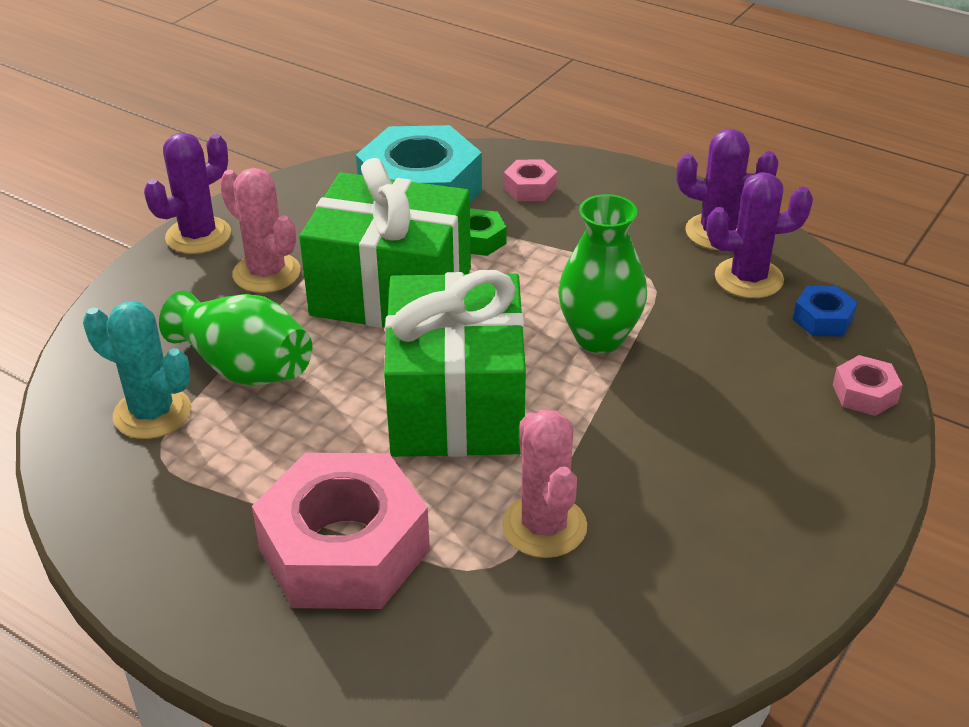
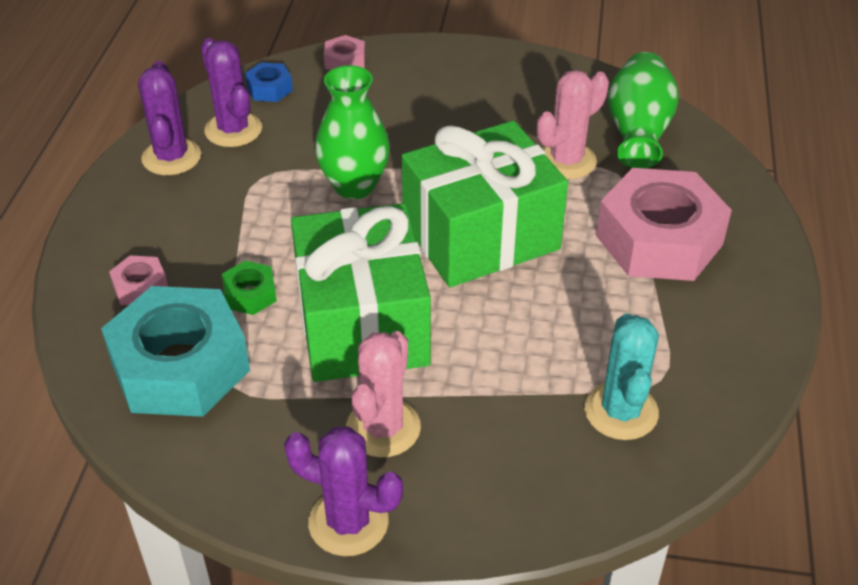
camera: 115 degrees left, 5 degrees up
(244, 368) = (526, 378): green vase -> green vase (638, 132)

